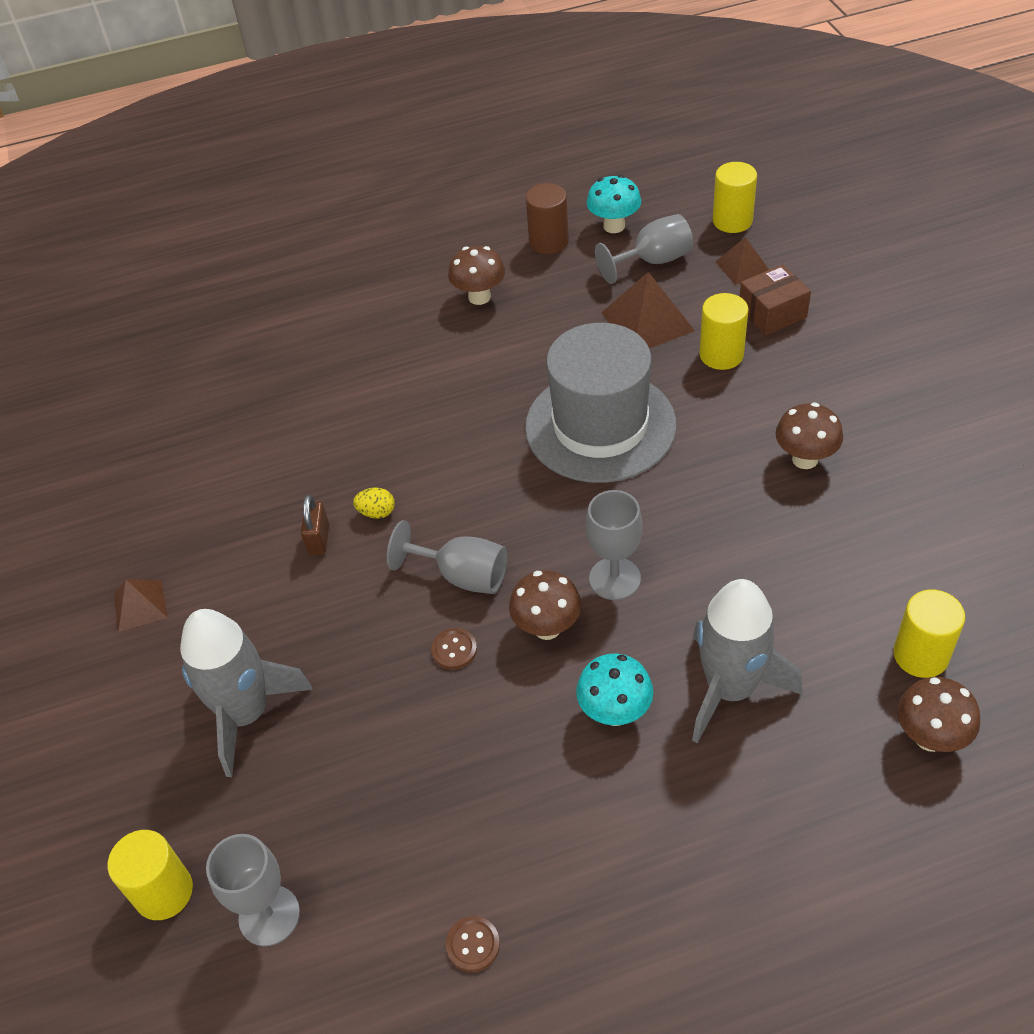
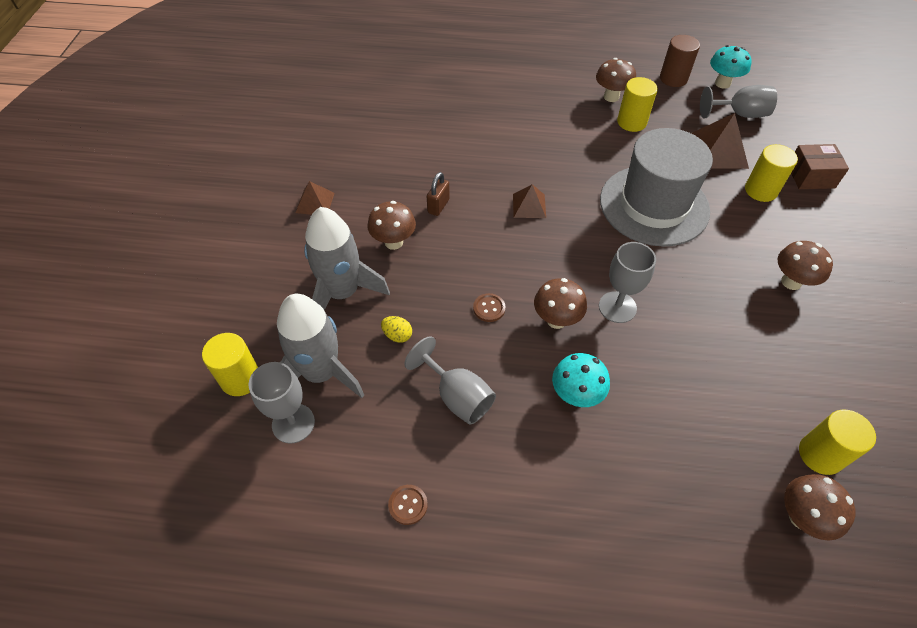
camera: 20 degrees right, 5 degrees up
(282, 615) = (394, 242): none -> brown mushroom
(377, 512) = (482, 203): yellow egg -> yellow egg (397, 335)
(462, 576) = (517, 264): grey goblet -> grey goblet (457, 396)
(730, 689) = (664, 415): grey rocket -> grey rocket (321, 373)
(732, 221) = (808, 107): yellow cylinder -> yellow cylinder (631, 122)
(742, 266) = (802, 139): brown pyramid -> brown pyramid (529, 205)

